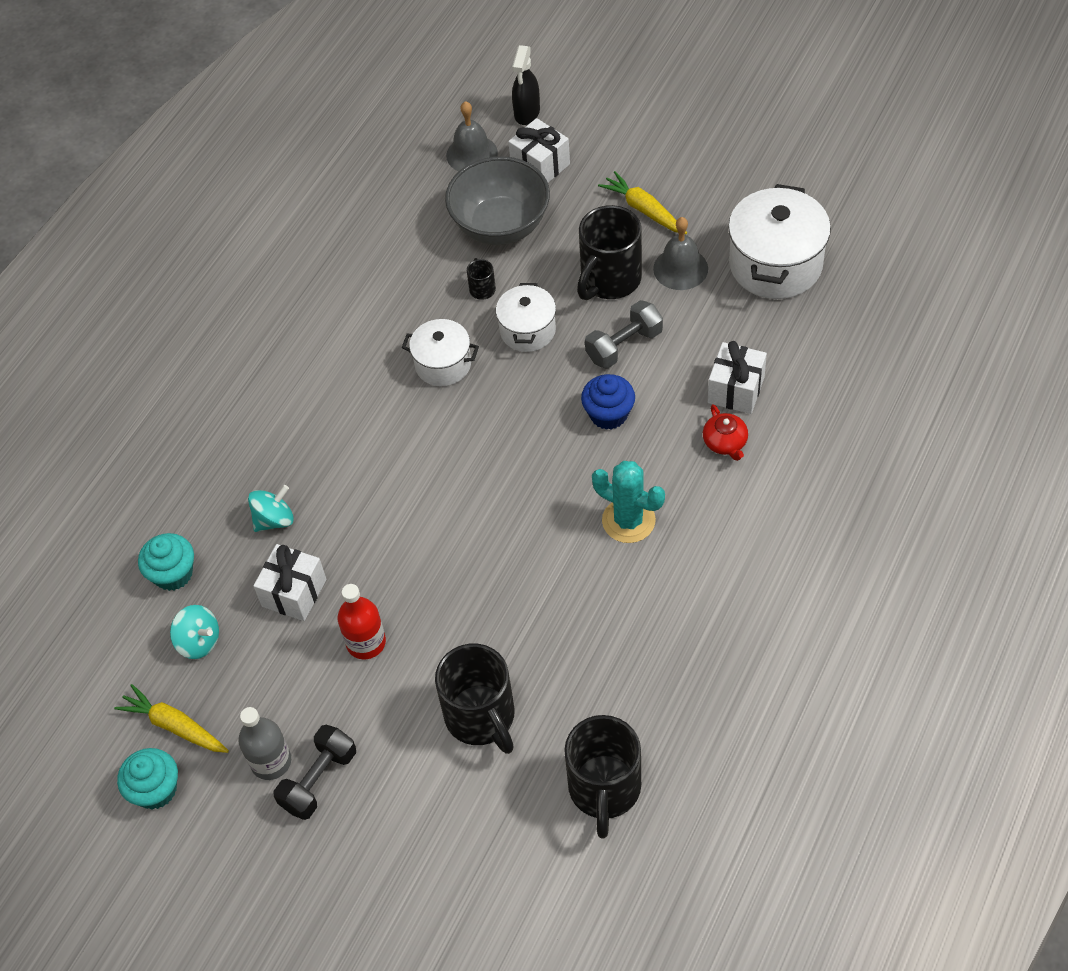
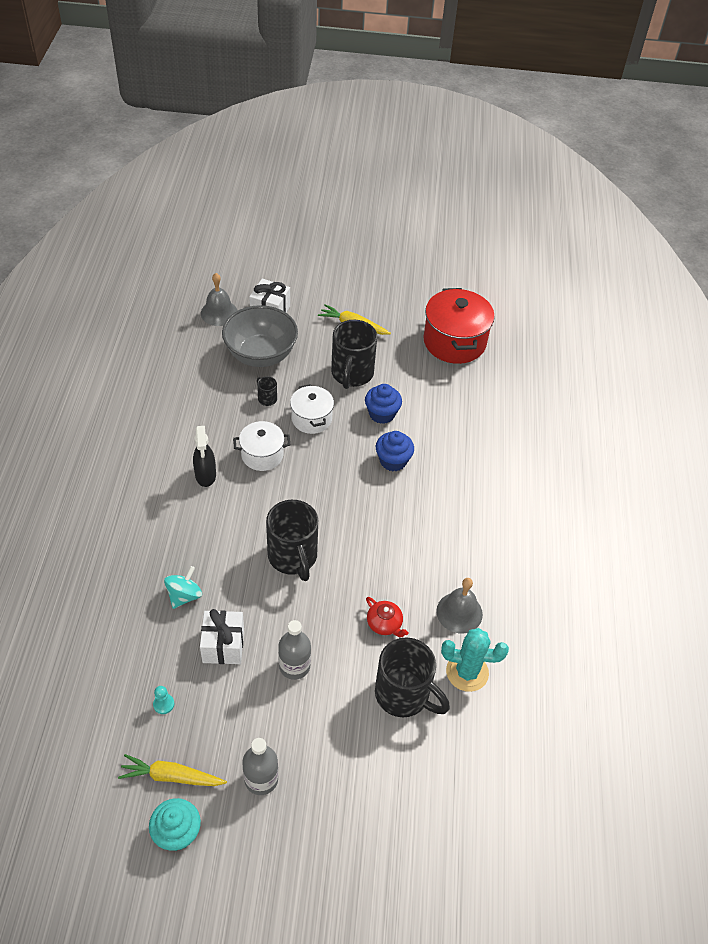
camera: 30 degrees left, 5 degrees down
(173, 574) = (120, 658): turquoise cupcake -> none
(199, 641) = (163, 704): turquoise spinning top -> turquoise pawn
(319, 780) = (305, 781): black dumbbell -> none
(366, 642) = (294, 666): red bottle -> grey bottle
(527, 113) = (245, 280): black spray bottle -> black spray bottle (205, 475)
(604, 789) = (514, 719): black mug -> black mug (293, 557)
(624, 346) = (382, 414): grey dumbbell -> blue cupcake
(628, 520) = (440, 528): turquoise cactus -> turquoise cactus (467, 672)
(680, 268) = (395, 357): grey bell -> grey bell (459, 612)
(725, 442) = (478, 460): red teapot -> red teapot (384, 624)
(736, 390) = (468, 425): white gift -> none
(775, 264) = (454, 342): white pot -> red pot

